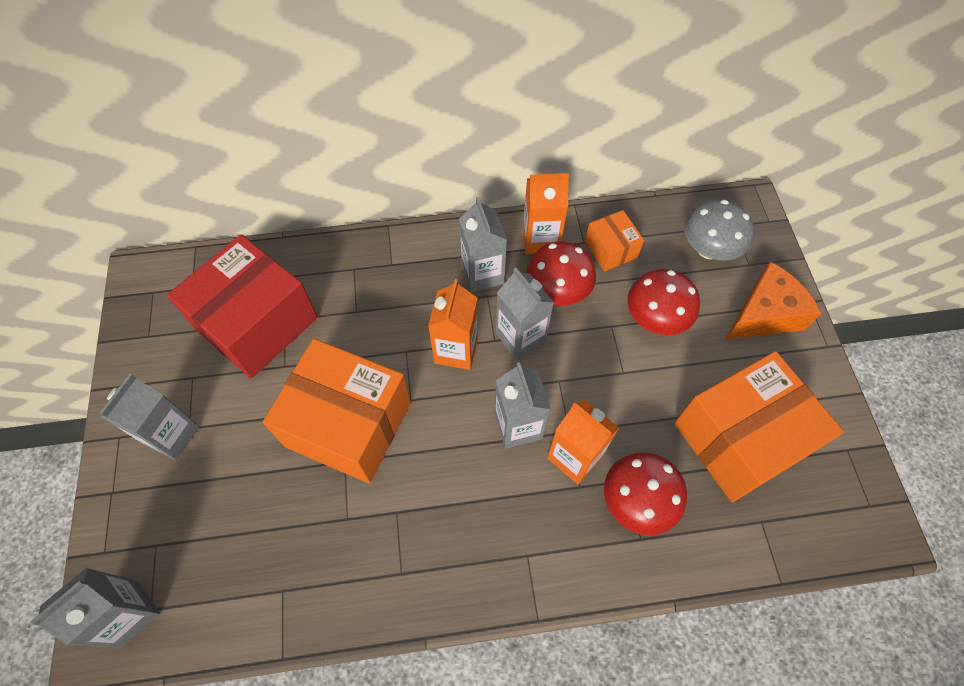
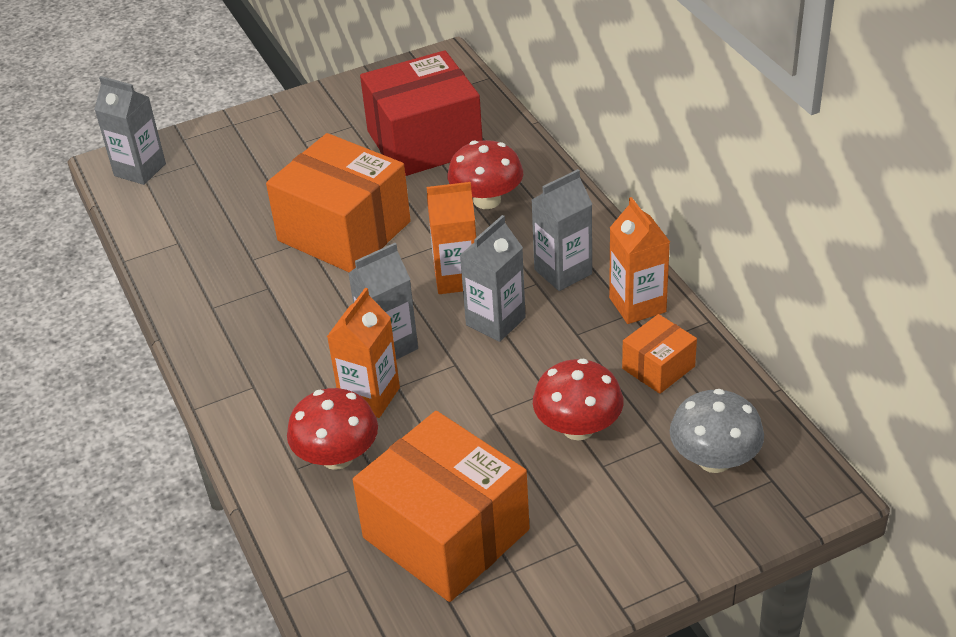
camera: 75 degrees right, 20 degrees down
(172, 435) = (293, 135): grey carton -> none
(257, 323) = (424, 142): red box -> red box turned 45 degrees counterclockwise
(348, 424) = (344, 231): orange box -> orange box turned 60 degrees counterclockwise
(557, 291) = (572, 336): red mushroom -> red mushroom (487, 200)
(764, 314) = (639, 533): orange cheese -> none

